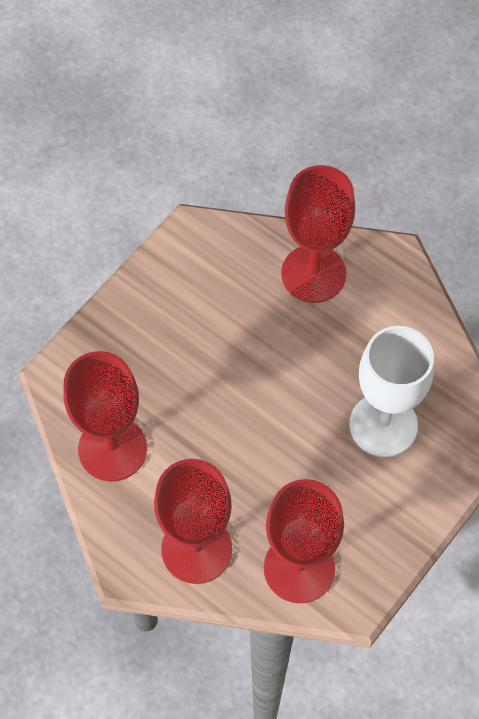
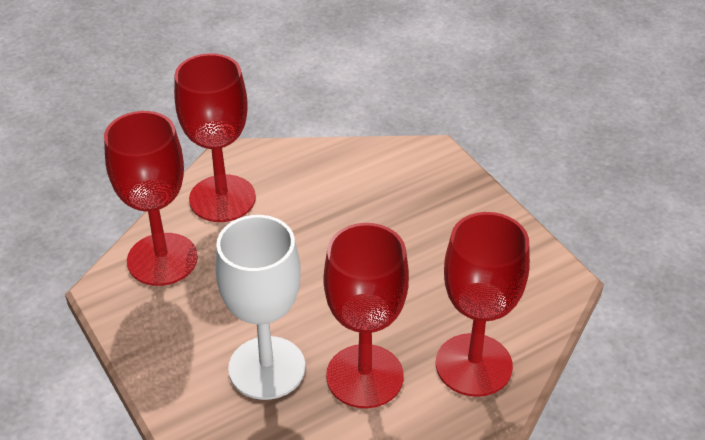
camera: 110 degrees right, 20 degrees down
(112, 449) = (345, 170): red goblet -> red goblet (364, 376)

